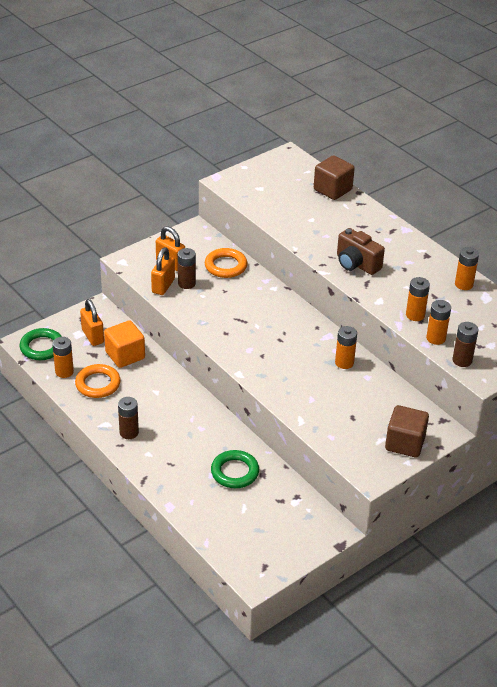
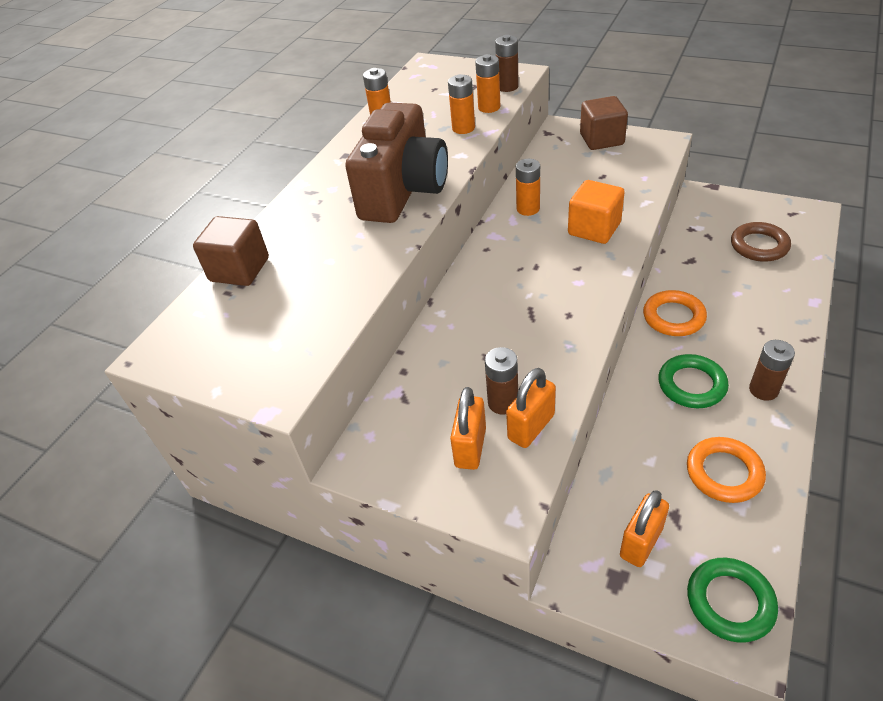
camera: 110 degrees left, 5 degrees up
(64, 372) = (745, 531): orange battery -> none
(125, 355) = (641, 475): orange cube -> orange cube (594, 229)
(163, 286) = (531, 427): orange padlock -> orange padlock turned 45 degrees counterclockwise
(226, 266) = (428, 380): orange ring -> orange ring (673, 317)
(235, 472) = (712, 278): green ring -> green ring (691, 385)
(245, 519) = (759, 246): none -> brown ring
(356, 264) = (403, 191): brown camera -> brown camera, size x1.70

